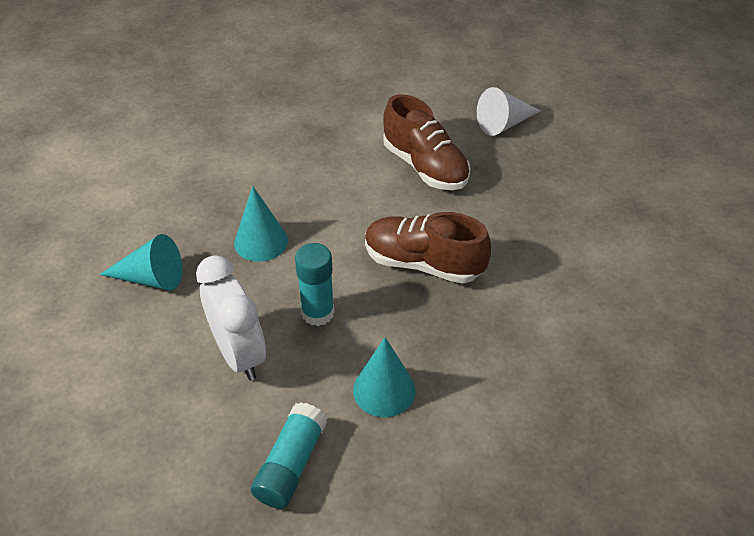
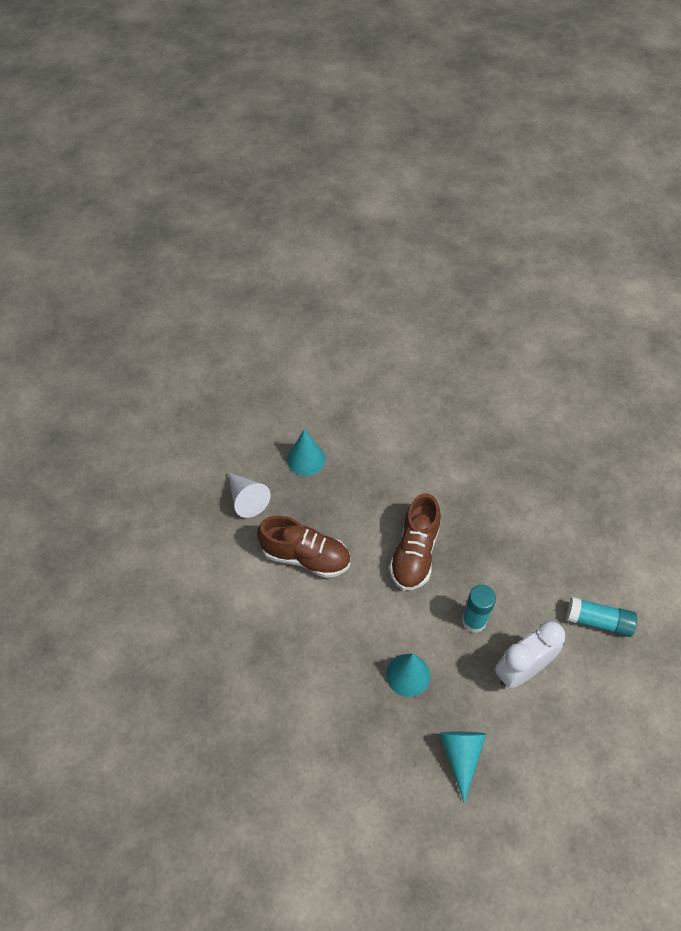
camera: 95 degrees left, 10 degrees up
(384, 390) = (530, 571): turquoise cone -> turquoise cone (306, 459)
(425, 167) = (306, 557): brown shoe -> brown shoe turned 60 degrees clockwise

